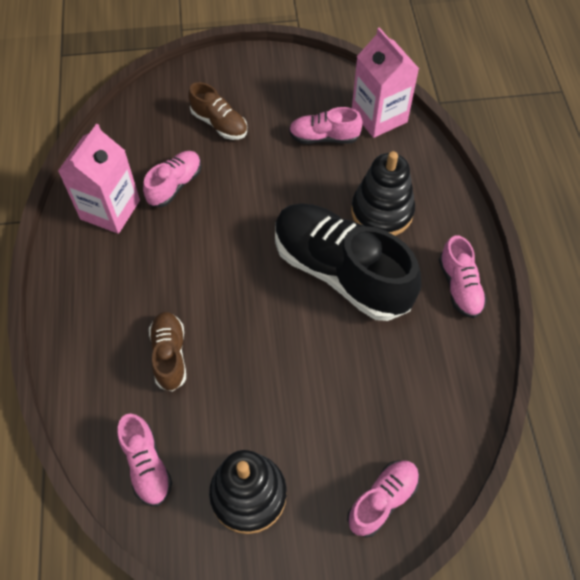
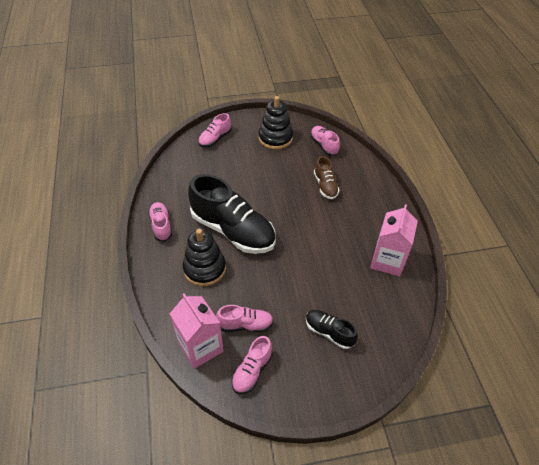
camera: 175 degrees right, 10 degrees down
(175, 185) = (349, 280): pink shoe -> pink shoe (252, 370)
(219, 123) = (329, 332): brown shoe -> black shoe

